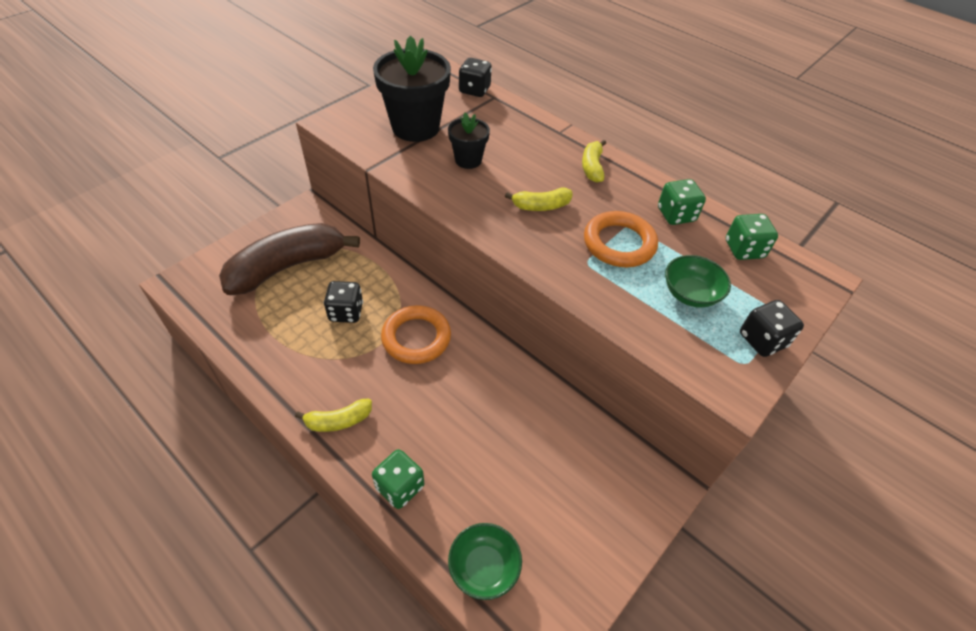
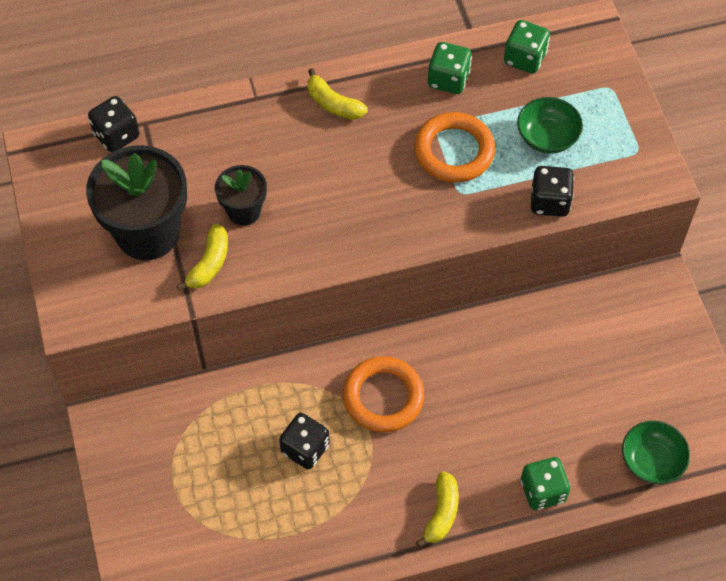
camera: 55 degrees left, 10 degrees up
(288, 267) = (195, 481): brown banana -> none
(541, 206) = (361, 185): yellow banana -> yellow banana (209, 264)
(762, 340) = (625, 121): black dice -> black dice (549, 202)

